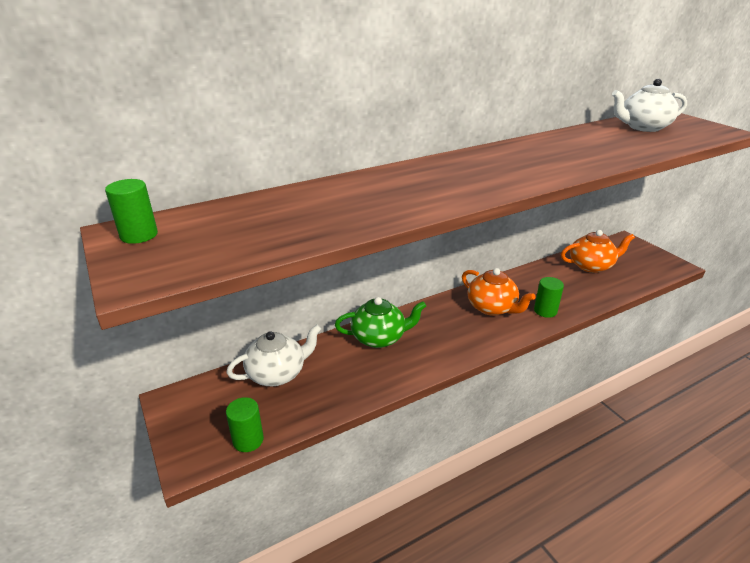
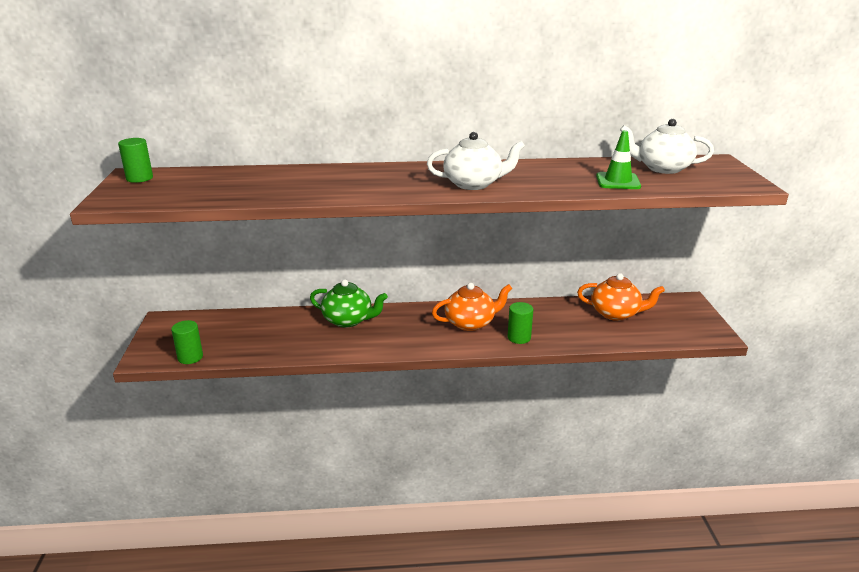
camera: 25 degrees right, 5 degrees down
(277, 373) = (248, 323): white teapot -> white teapot (474, 184)
(492, 308) = (471, 323): orange teapot -> orange teapot turned 90 degrees counterclockwise
(635, 145) = (618, 181): none -> green traffic cone

